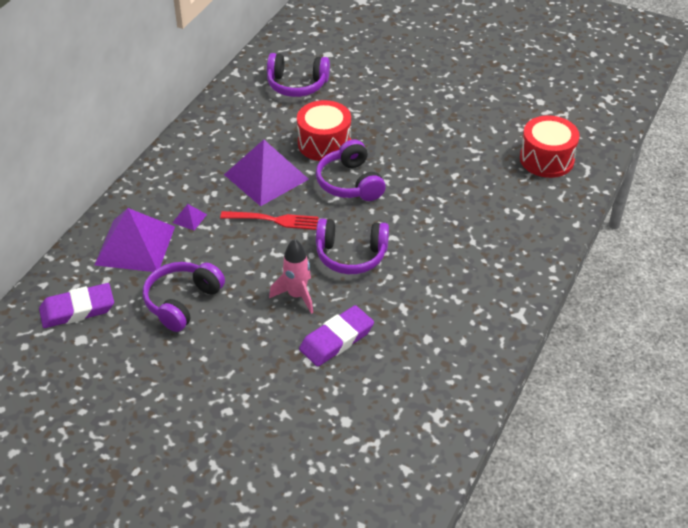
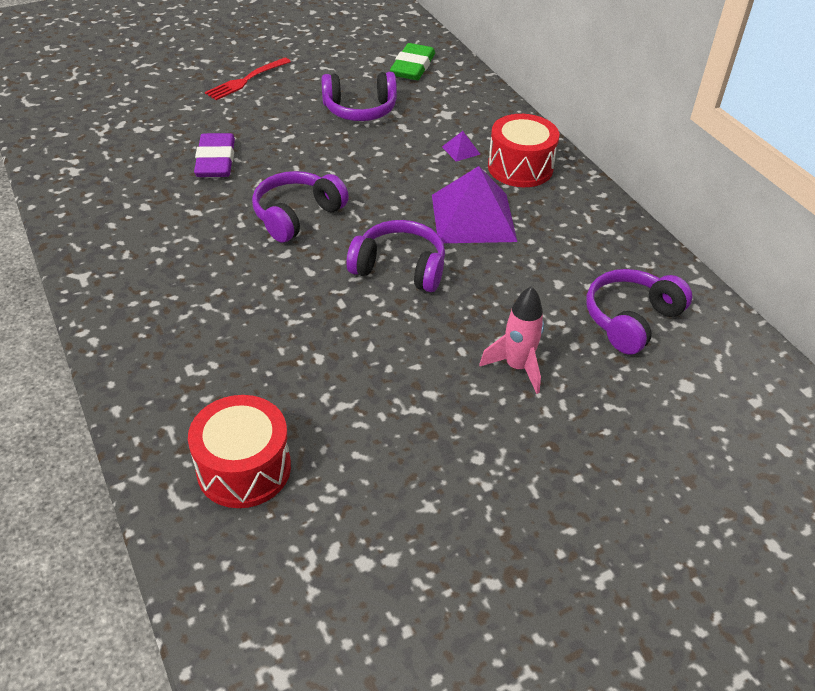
camera: 125 degrees right, 0 degrees up
(77, 309) = (413, 67): purple eraser -> green eraser
(135, 245) = (457, 112): purple pyramid -> none
(182, 302) = (360, 109): purple headphones -> purple headphones turned 105 degrees clockwise
(273, 220) = (402, 193): red fork -> red fork (246, 80)
(297, 296) = (290, 163): pink rocket -> pink rocket (517, 367)
(324, 143) = (488, 283): red drum -> red drum (520, 167)

